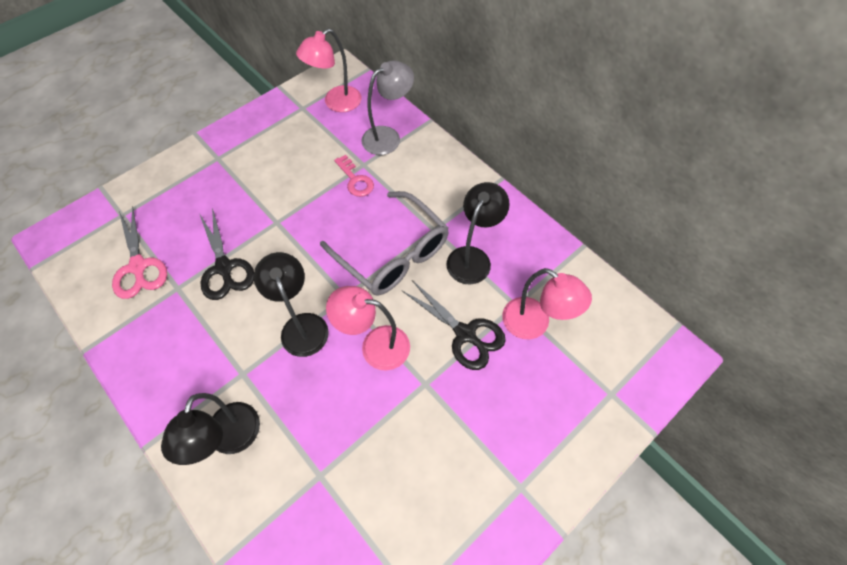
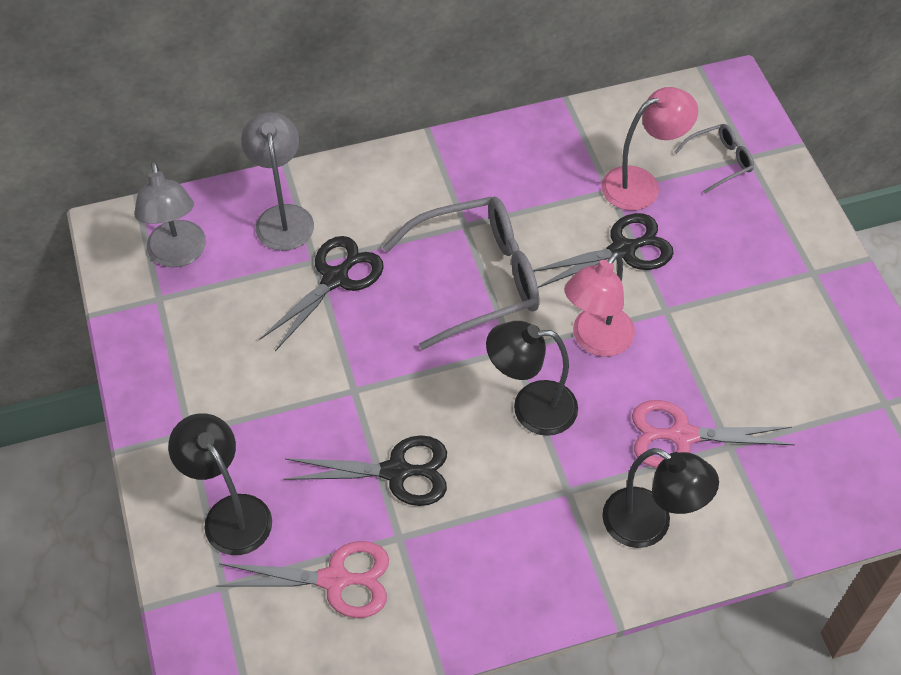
camera: 65 degrees left, 5 degrees down
(316, 436) = (682, 435): none -> pink scissors
(336, 103) = (178, 255): pink lamp -> grey lamp
(355, 180) = (335, 278): pink key -> black scissors
(472, 257) = (526, 203): black lamp -> black lamp (230, 513)
(592, 373) = (719, 161): none -> grey glasses

